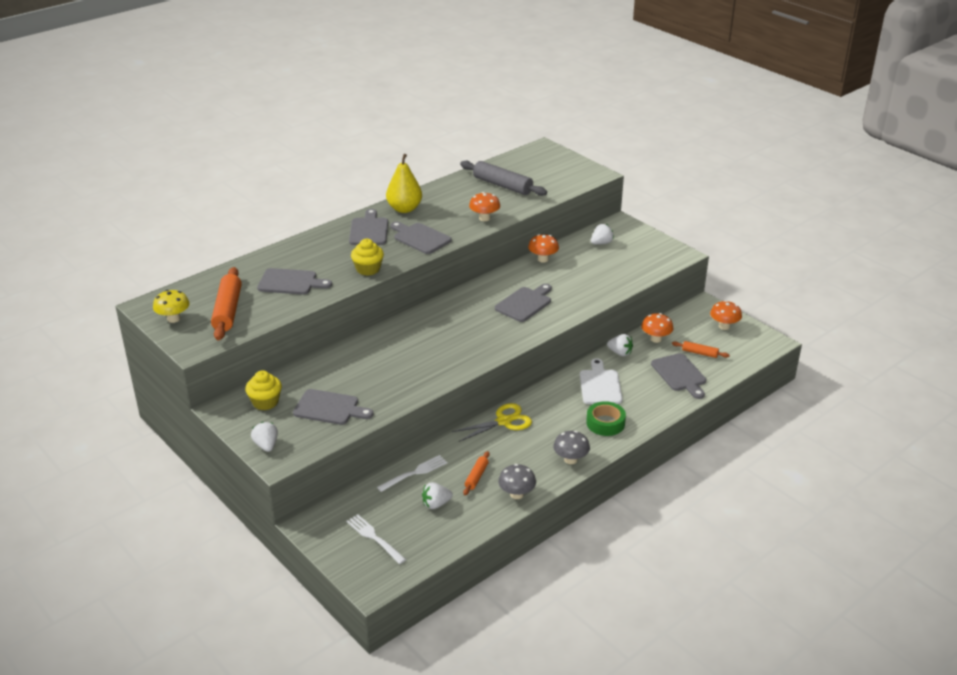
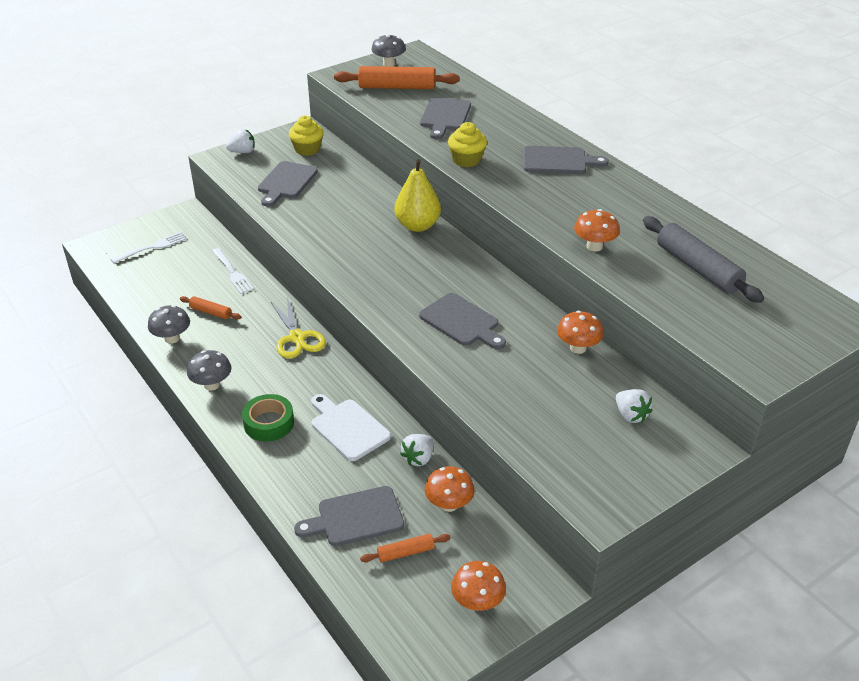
camera: 95 degrees right, 5 degrees up
(173, 319) = (389, 64): yellow mushroom -> grey mushroom
(404, 209) = (615, 186): yellow pear -> yellow pear (417, 226)
(420, 238) = (539, 195): grey cutting board -> none
(436, 504) = (181, 284): white strawberry -> none
(502, 185) = (698, 268): grey rolling pin -> grey rolling pin turned 75 degrees counterclockwise
(600, 385) = (348, 428): white cutting board -> white cutting board turned 135 degrees counterclockwise
(699, 353) = (405, 552): orange rolling pin -> orange rolling pin turned 45 degrees clockwise

